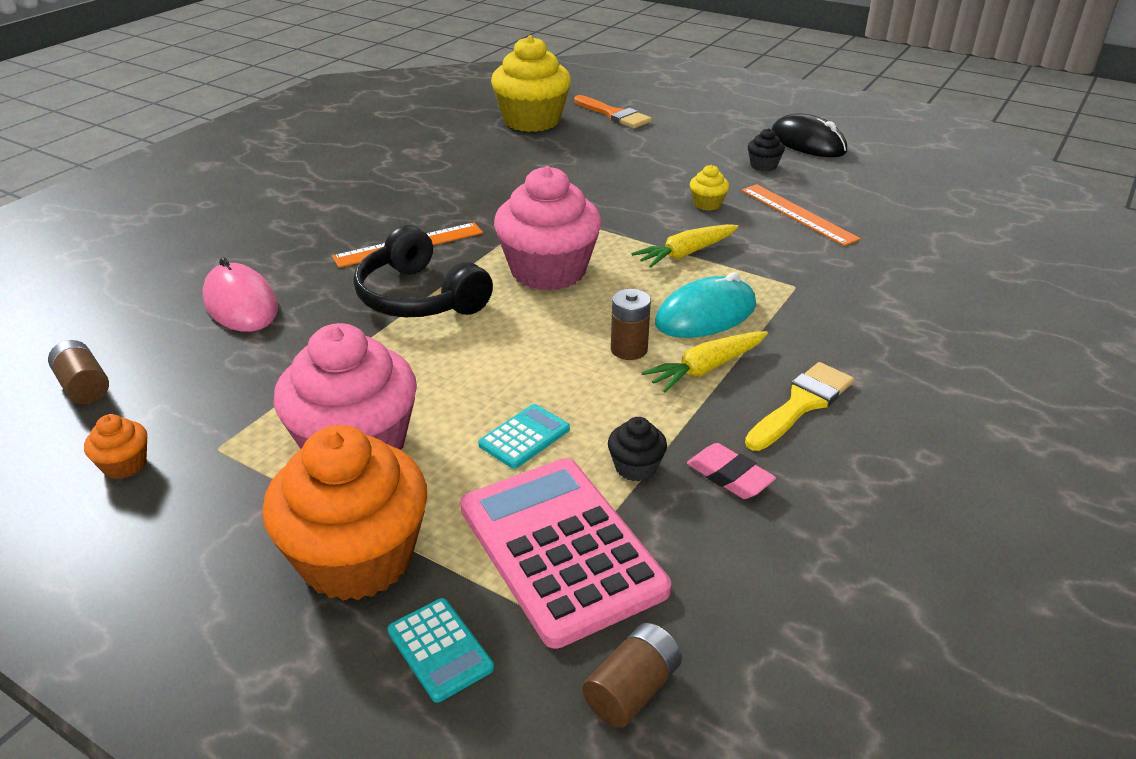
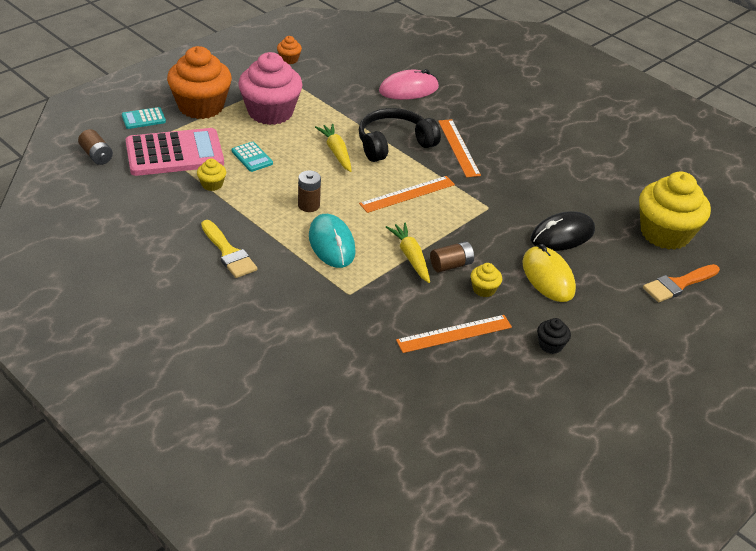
camera: 100 degrees right, 5 degrees up
(84, 387) = (351, 50): brown battery -> brown battery (451, 265)
(548, 271) = (407, 194): pink cupcake -> orange ruler
(635, 467) = (212, 184): black cupcake -> yellow cupcake
(654, 172) = (548, 277): none -> yellow mouse
(706, 369) = (277, 228): yellow carrot -> yellow carrot (336, 152)
(729, 476) = (189, 210): pink eraser -> none
(807, 143) = (598, 394): black mouse -> black mouse (562, 235)

